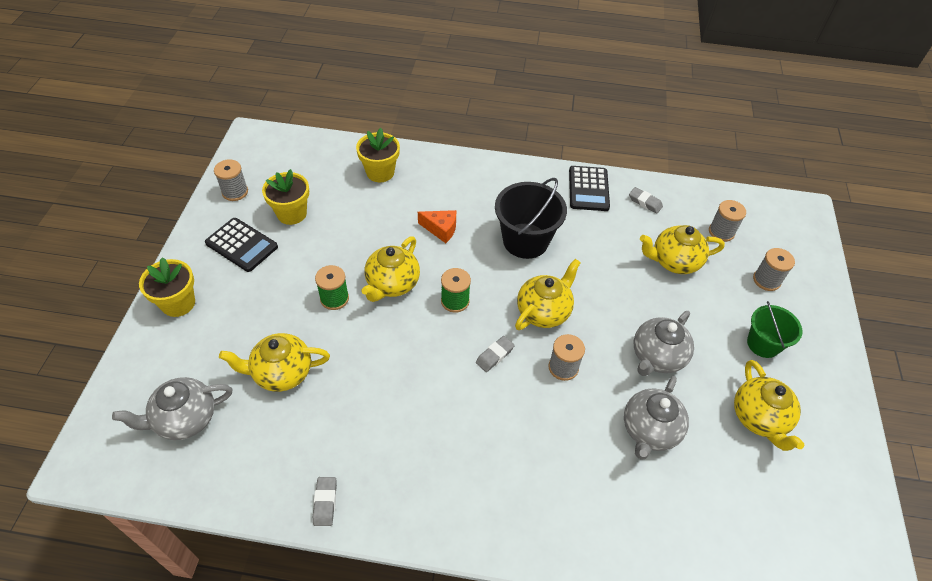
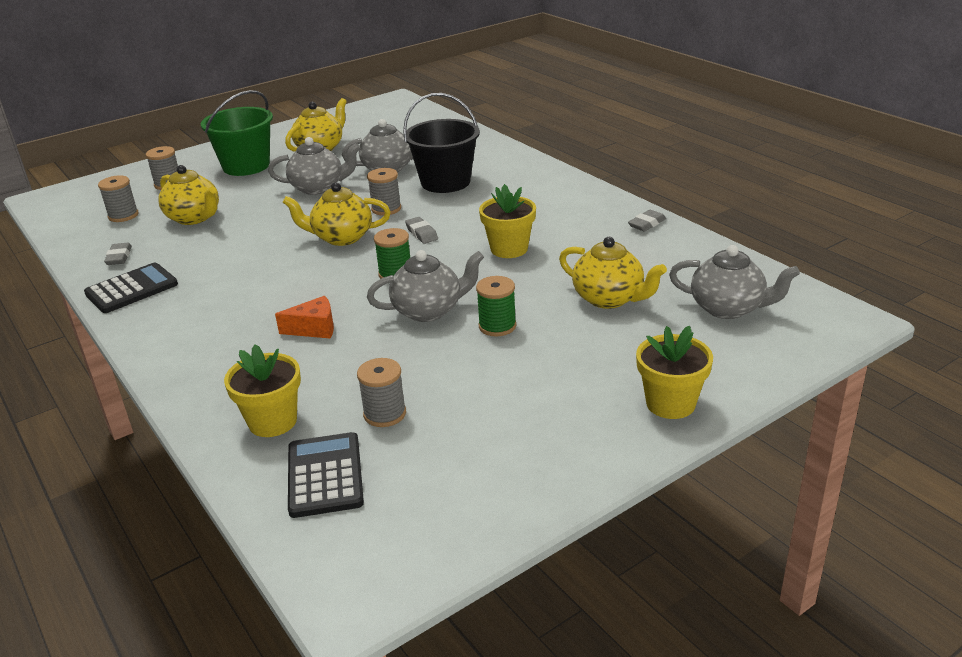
camera: 130 degrees left, 20 degrees down
(235, 192) = (478, 507): grey spool -> grey spool (385, 414)
(241, 245) = (539, 428): black calculator -> black calculator (325, 475)
(292, 213) = (439, 432): yellow flower pot -> yellow flower pot (509, 249)
(392, 284) = (428, 311): yellow teapot -> grey teapot
(441, 229) = (314, 328): orange cheese -> orange cheese turned 105 degrees clockwise
(494, 355) = (421, 233): grey eraser -> grey eraser turned 60 degrees clockwise
(525, 241) = (263, 282): black bucket -> black bucket (445, 182)
(763, 344) = (246, 166): green bucket -> green bucket, size x1.58

